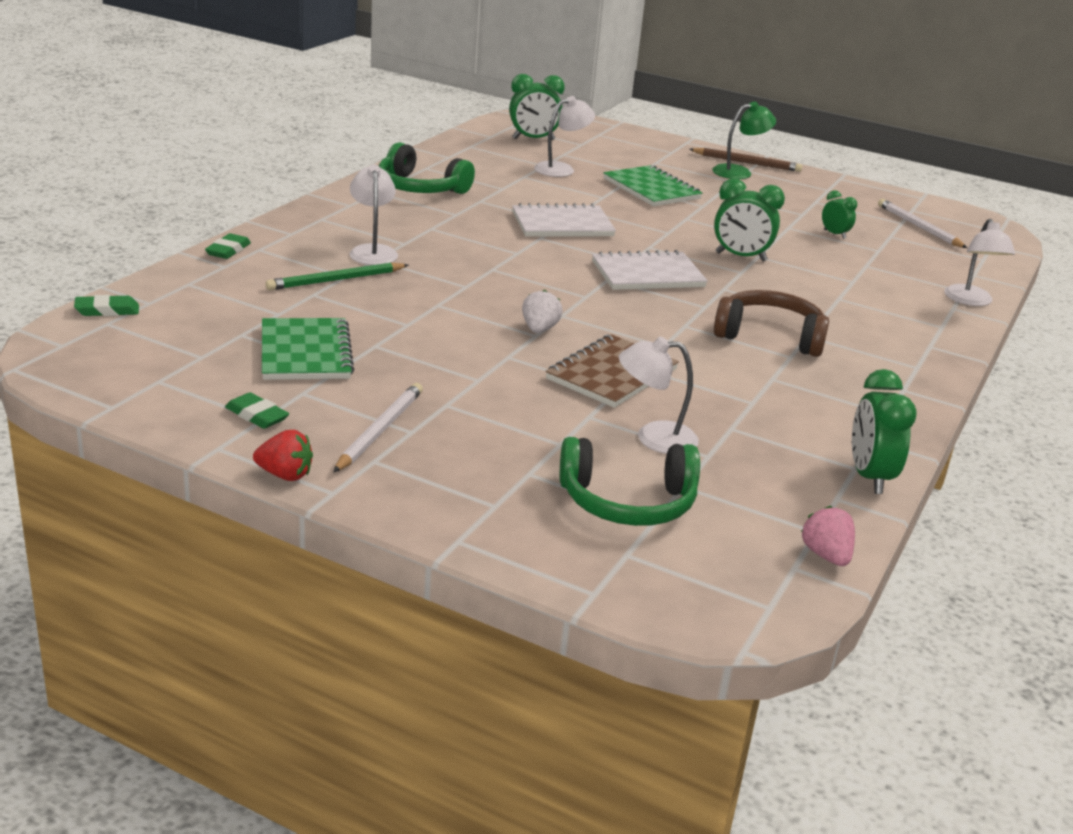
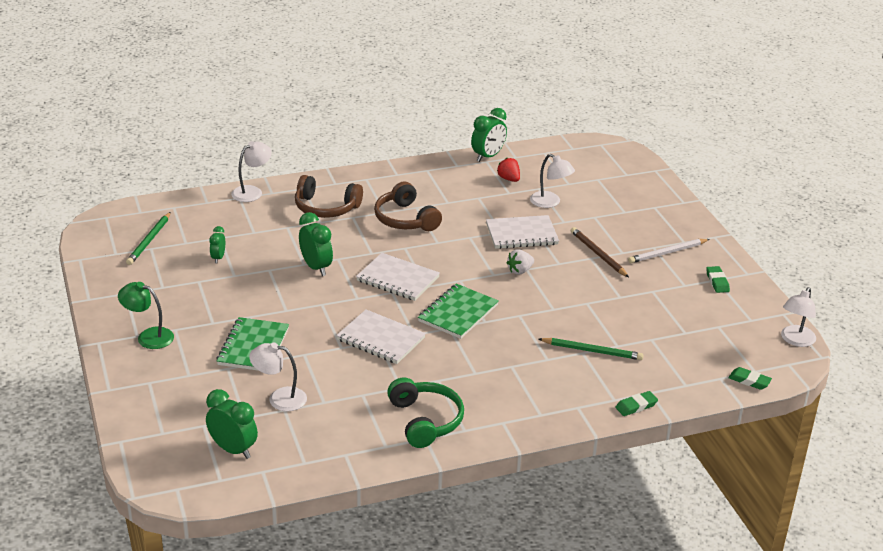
camera: 135 degrees left, 5 degrees up
(285, 475) = (728, 251): red strawberry -> red strawberry (509, 179)
(305, 353) = (661, 307): green notebook -> green notebook (458, 313)
(372, 251) = (541, 366): white lamp -> white lamp (795, 340)
(612, 374) = (521, 234): brown notebook -> white notebook
(627, 502) = (600, 187): green headphones -> none
(747, 162) = (118, 344): brown pencil -> brown pencil (598, 254)
(826, 555) = (555, 146): pink strawberry -> none
(870, 314) = (326, 207): none -> brown headphones
(918, 227) = (149, 240): white pencil -> green pencil

